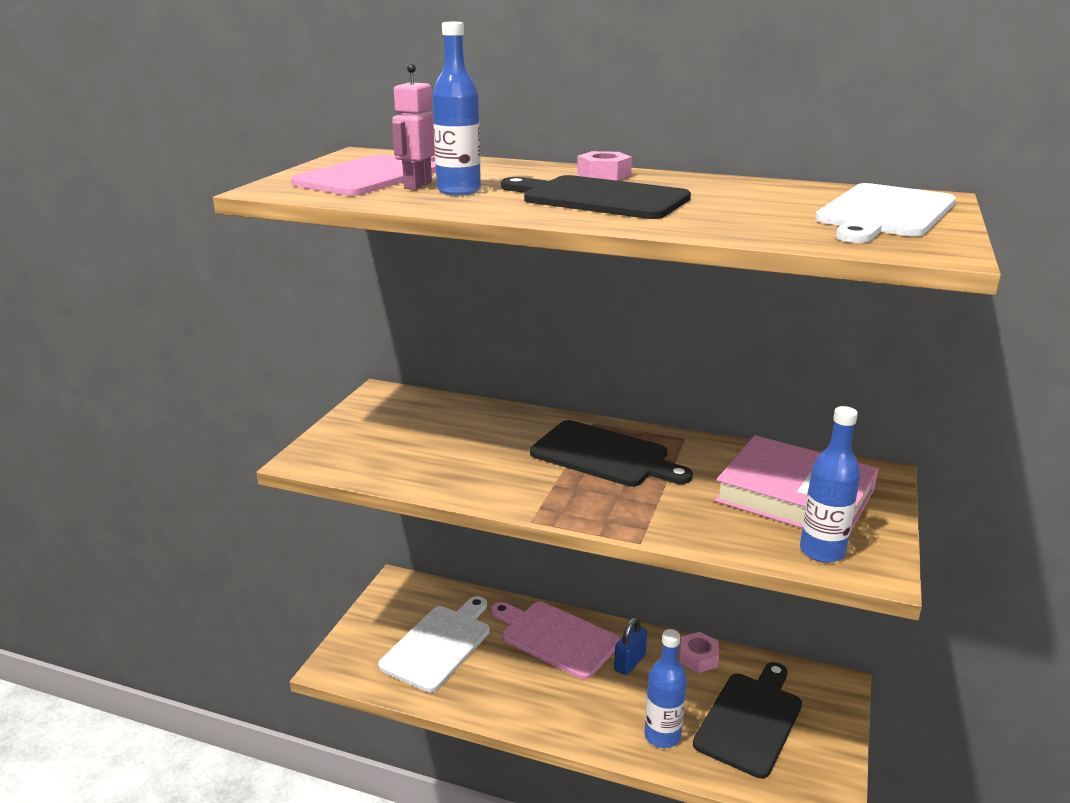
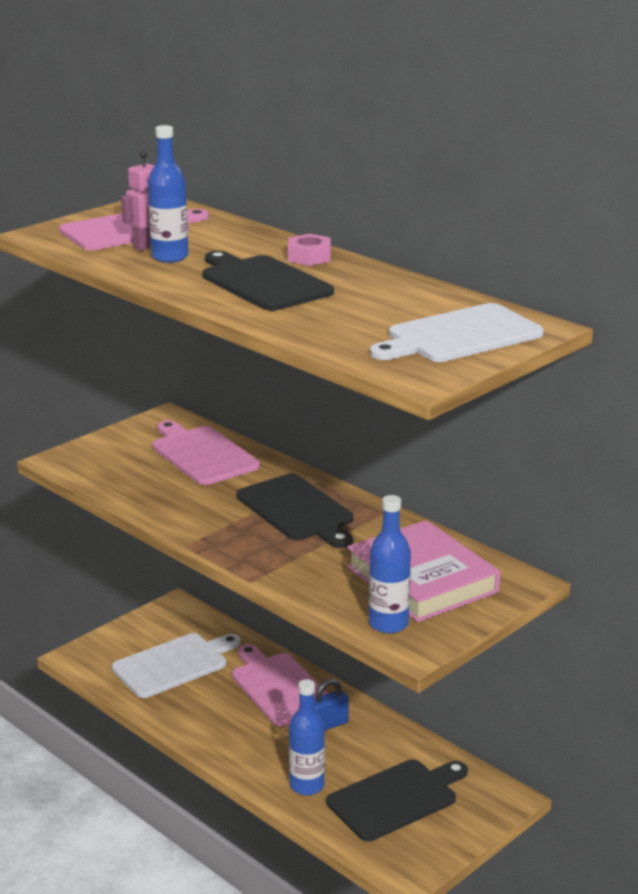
camera: 25 degrees right, 0 degrees up
(453, 421) = (202, 454): none -> pink cutting board
(698, 657) = (395, 739): pink nut -> none

